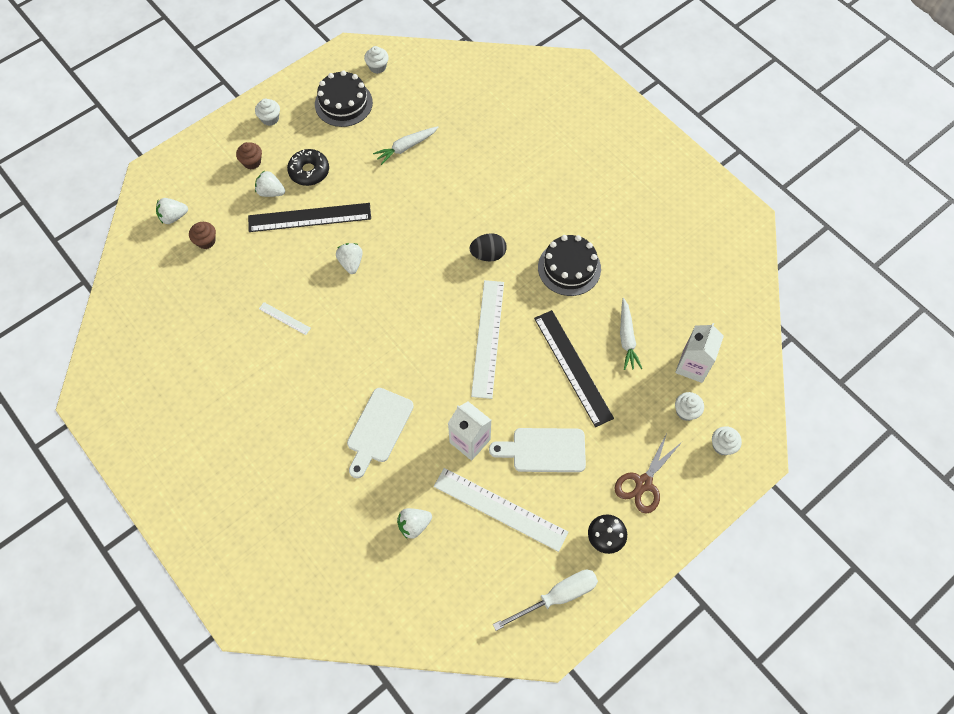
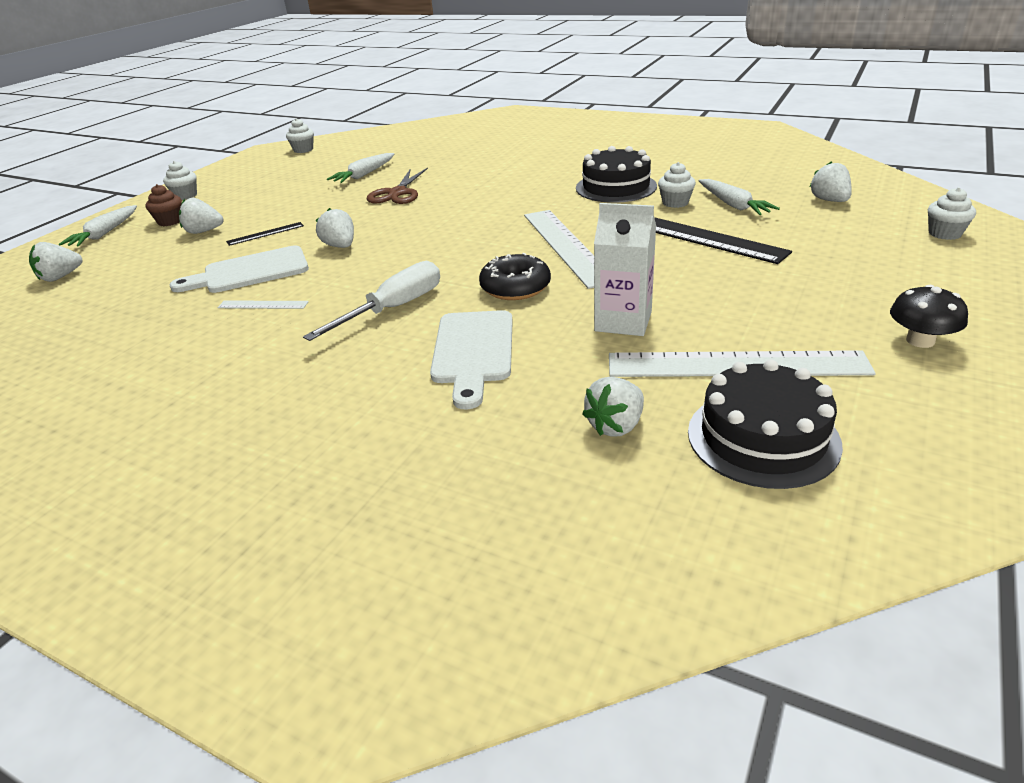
camera: 20 degrees left, 30 degrees down
(206, 160) = (104, 233): none -> white carrot
(206, 241) = (116, 281): brown cupcake -> none
(309, 171) = (250, 210): black donut -> black donut (515, 287)
(309, 217) = (265, 234): black ruler -> black ruler, size x0.45
(343, 103) = (274, 171): black cake -> black cake (763, 438)
(488, 254) = (513, 202): black egg -> none
(544, 450) = (735, 298): white cutting board -> white cutting board (250, 272)
(557, 597) = (939, 421): white screwdriver -> white screwdriver (393, 308)
(643, 483) = (899, 284): brown scissors -> brown scissors (398, 193)
(686, 411) = (867, 226): white cupcake -> white cupcake (675, 203)
(692, 366) = (829, 200): white carton -> white strawberry

